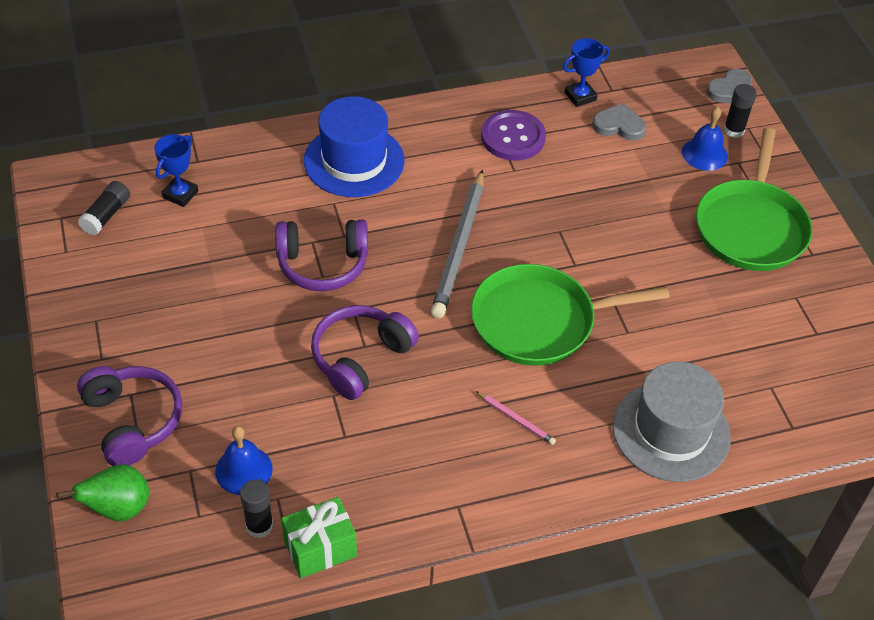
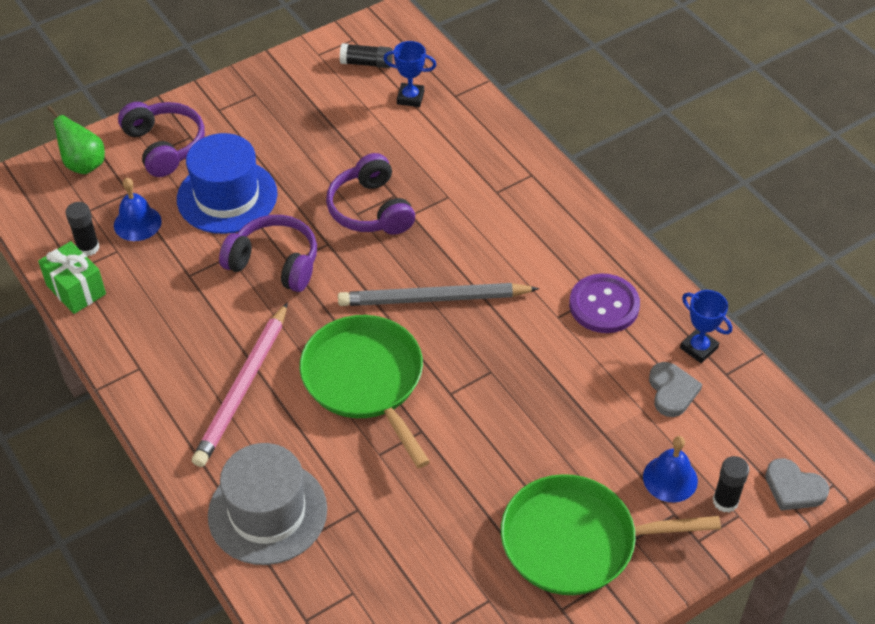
camera: 75 degrees right, 0 degrees up
(132, 421) = (164, 146): purple headphones -> purple headphones turned 75 degrees counterclockwise
(354, 161) = (508, 196): blue hat -> blue hat (227, 196)
(516, 419) = (243, 388): pink pencil -> pink pencil, size x2.28

